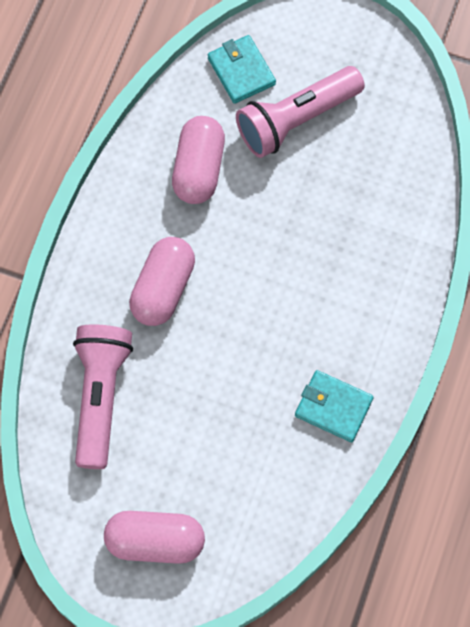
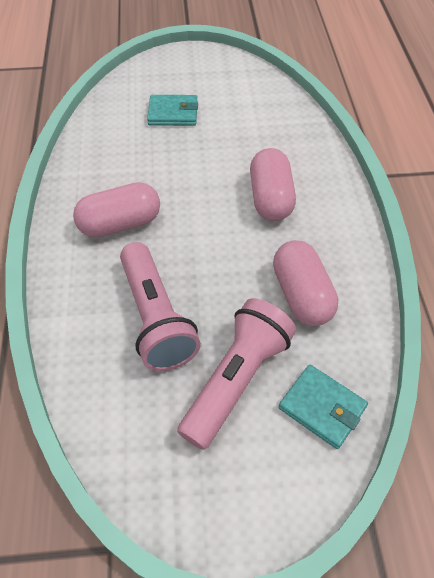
camera: 155 degrees right, 15 degrees down
(100, 396) = (270, 126): pink flashlight -> pink flashlight (156, 318)
(155, 541) = (186, 75): pink capsule -> pink capsule (120, 224)
(333, 407) = (98, 173): turquoise wallet -> turquoise wallet (173, 113)

